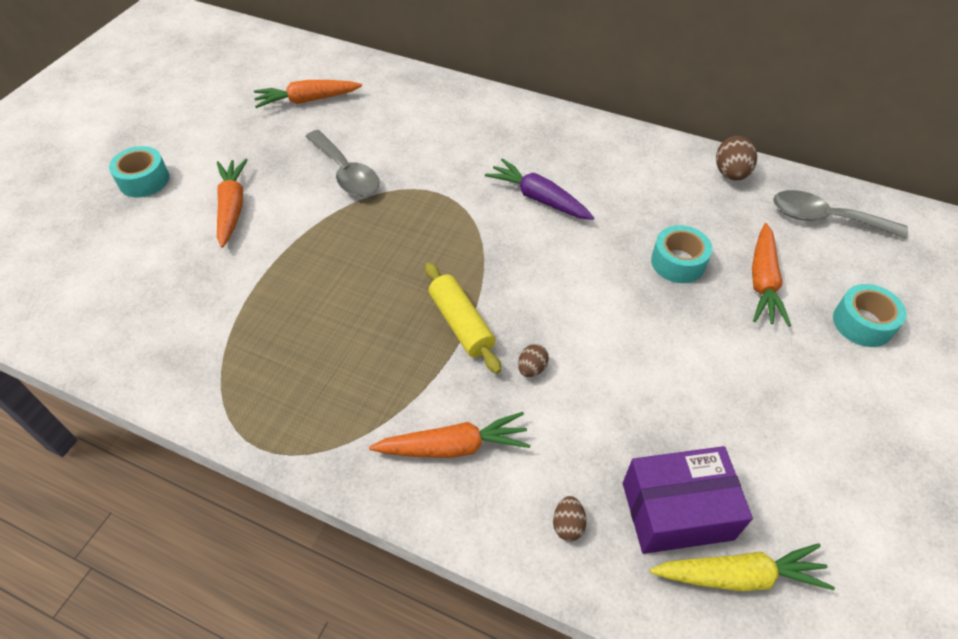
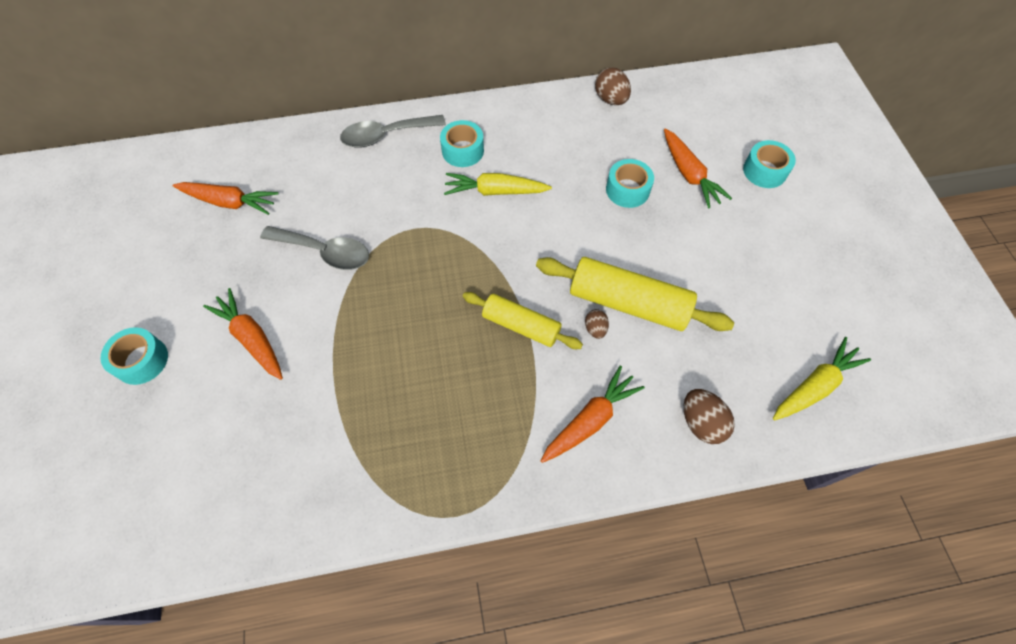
camera: 35 degrees left, 10 degrees up
(307, 100) = (229, 202): orange carrot -> orange carrot turned 120 degrees counterclockwise
(538, 151) = (463, 150): none -> turquoise tape
(539, 198) = (495, 191): purple carrot -> yellow carrot
(568, 525) = (701, 423): brown egg -> brown egg, size x1.69
(587, 364) = (628, 303): none -> yellow rolling pin
(677, 510) = (754, 368): purple box -> none
(825, 218) = (692, 104): grey spoon -> grey spoon (386, 135)

